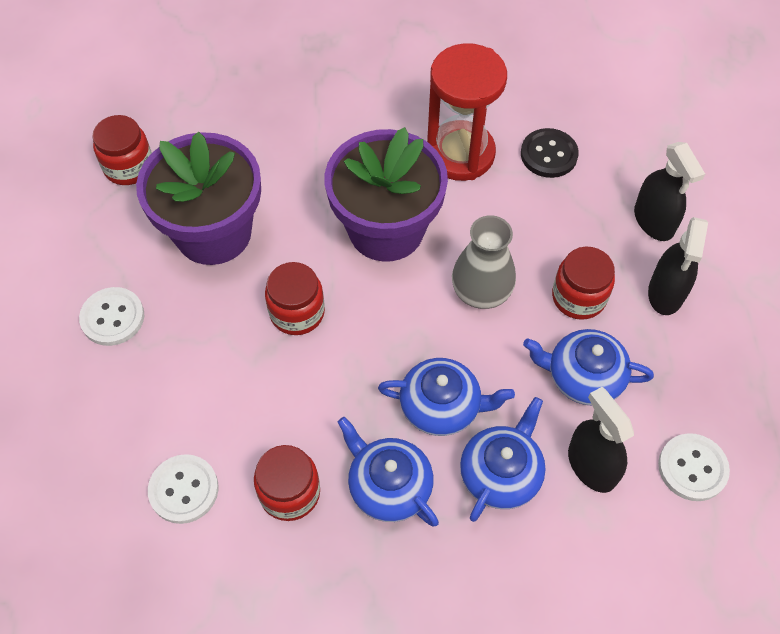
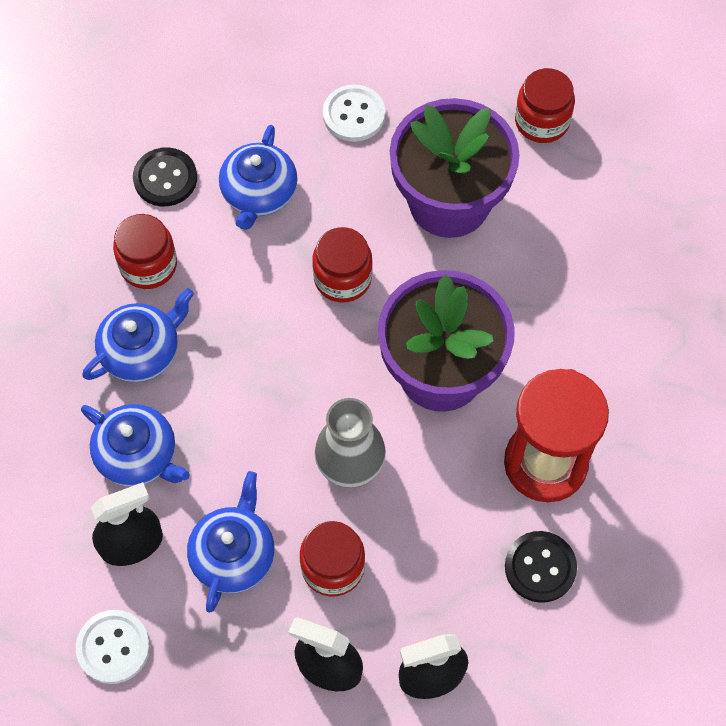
camera: 95 degrees right, 5 degrees up
(184, 489) = (165, 178): white button -> black button
(441, 406) = (218, 407): blue teapot -> blue teapot (259, 193)

